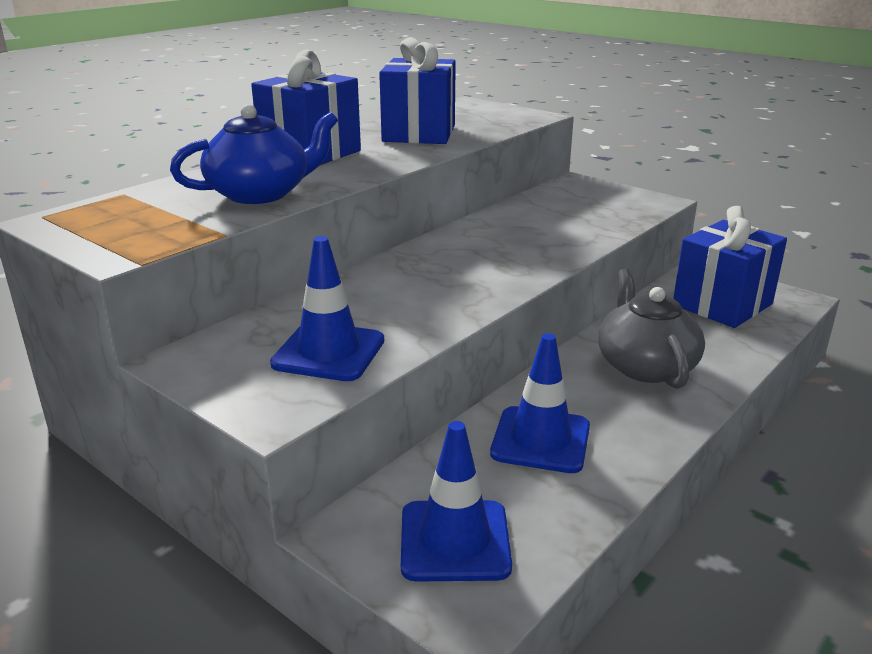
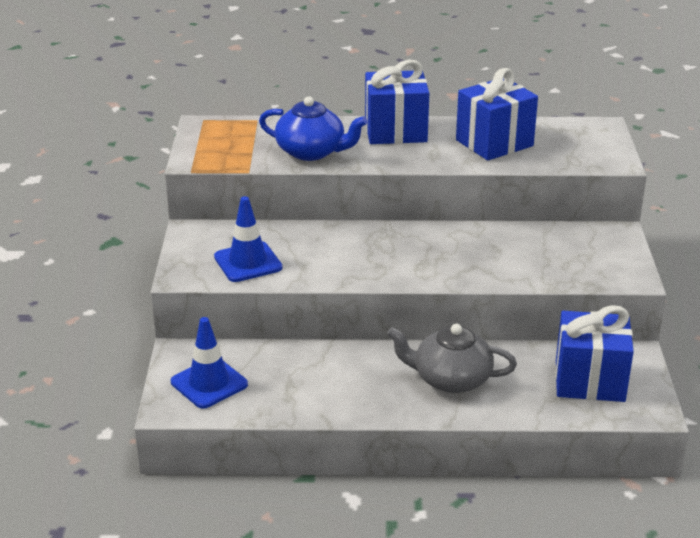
camera: 50 degrees right, 5 degrees up
(540, 440) = (320, 373): blue traffic cone -> none
(645, 366) = (450, 379): grey teapot -> grey teapot turned 120 degrees counterclockwise

